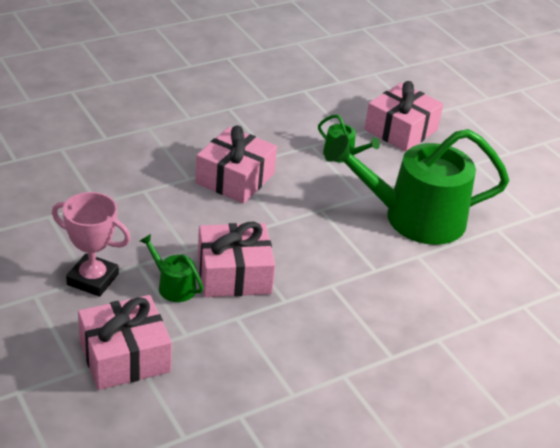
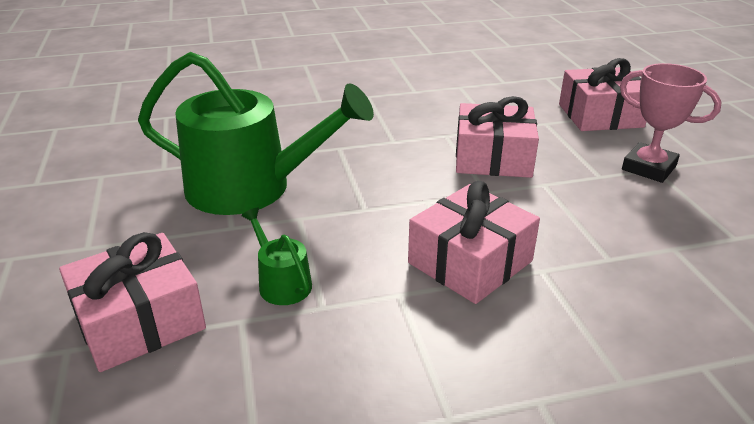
camera: 160 degrees left, 5 degrees down
(173, 286) = (559, 155): green watering can -> none

